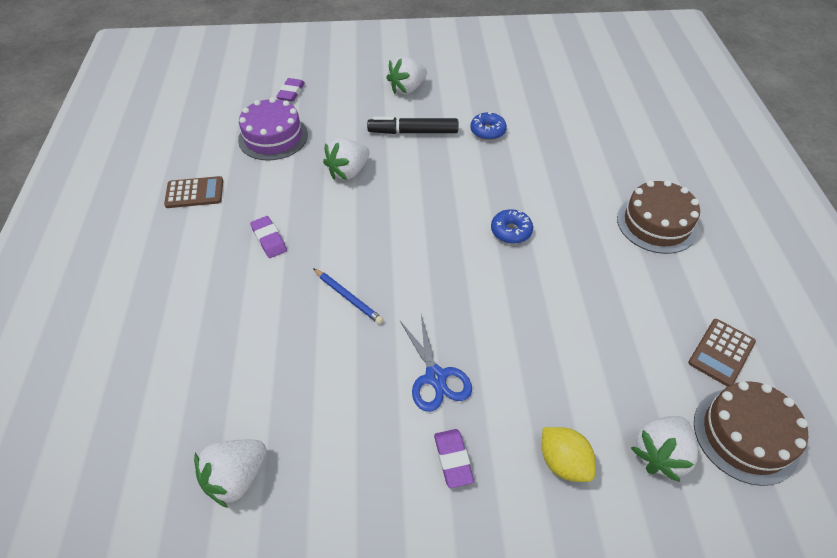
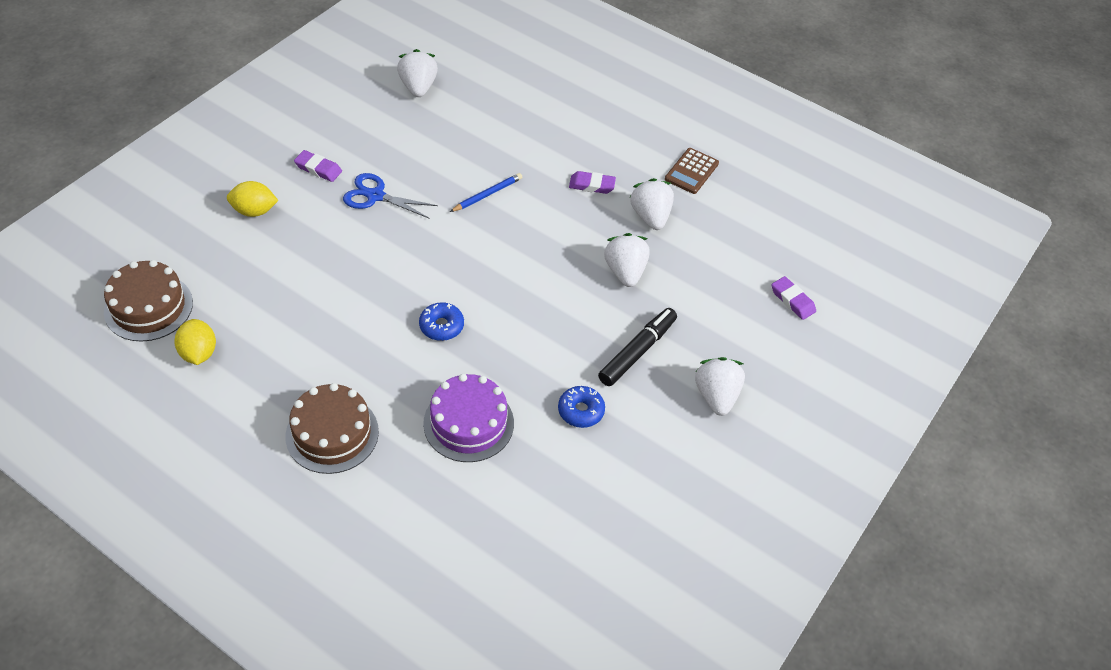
camera: 125 degrees right, 0 degrees up
(273, 137) = (726, 251): purple cake -> purple cake (468, 423)
(348, 297) = (487, 194): blue pencil -> blue pencil turned 150 degrees clockwise
(660, 454) = (199, 256): white strawberry -> white strawberry (650, 217)
(721, 352) = (199, 353): brown calculator -> yellow lemon

